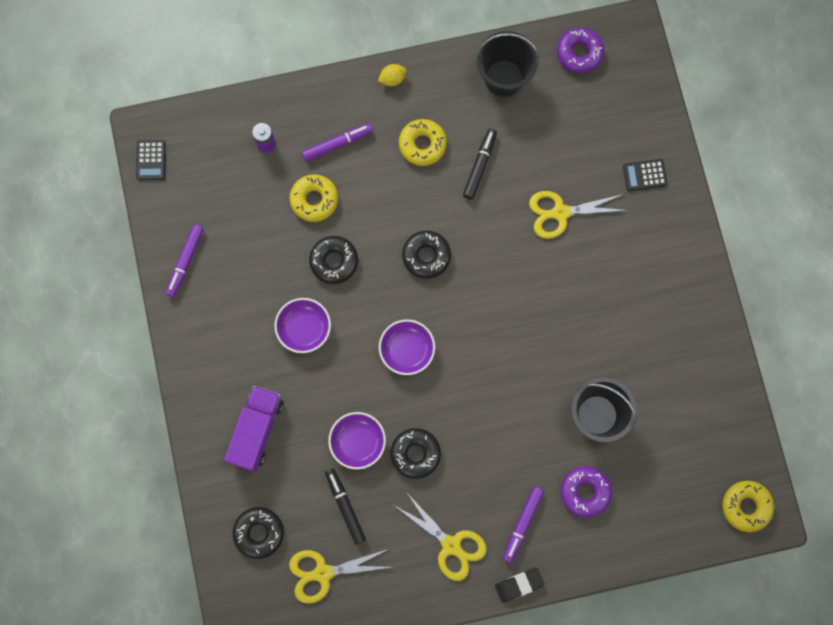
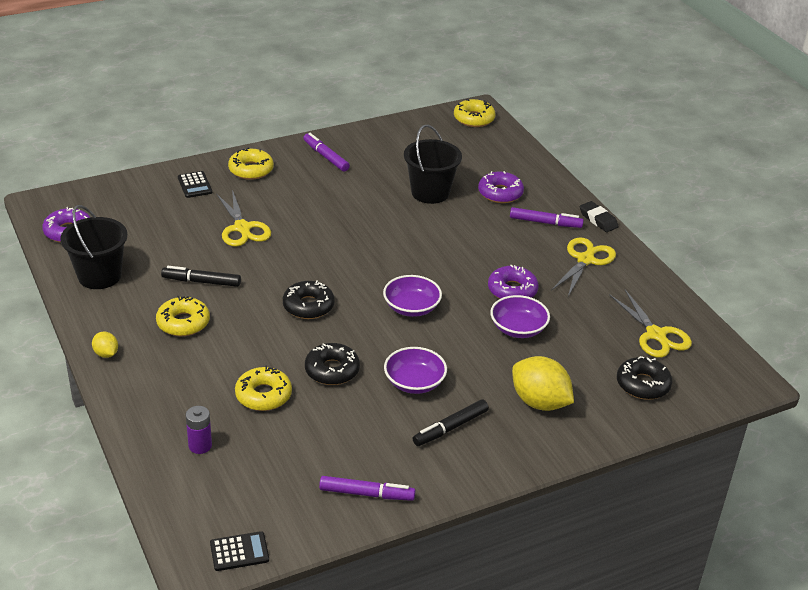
camera: 105 degrees left, 40 degrees down
(256, 430) = (539, 402): purple truck -> yellow lemon
(337, 144) = (191, 386): purple marker -> purple marker (326, 156)
(345, 506) = (585, 328): black marker -> black marker (450, 428)
(415, 454) = (512, 290): black donut -> purple donut
(666, 235) = (251, 170): none -> yellow donut

